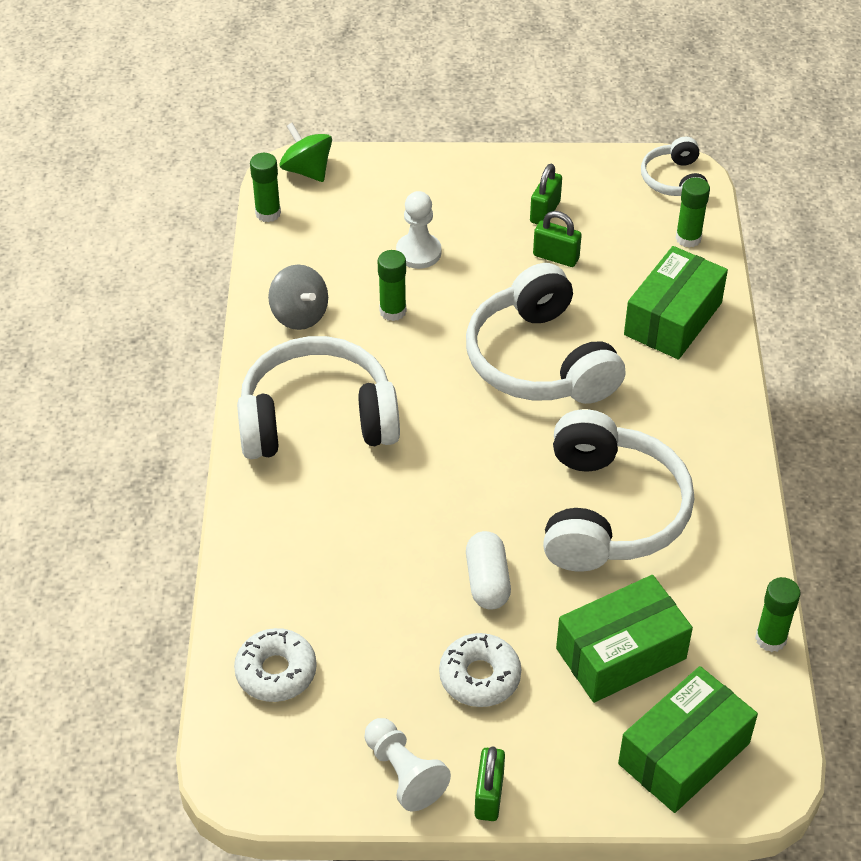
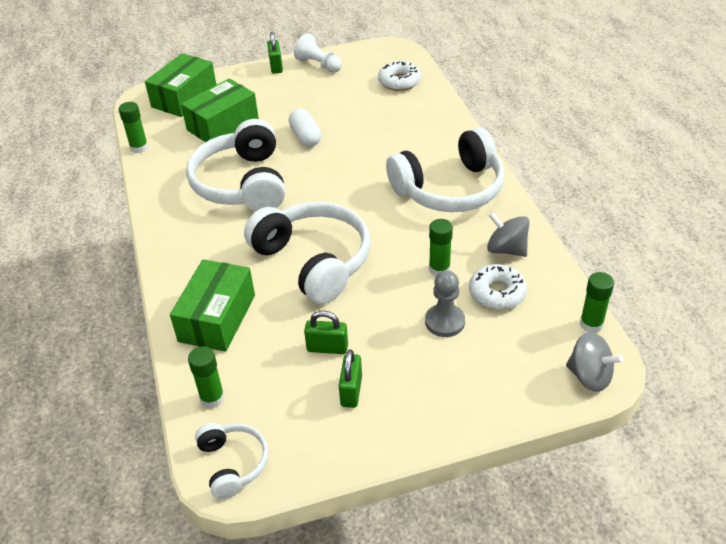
camera: 165 degrees right, 5 degrees down
(307, 170) = (589, 376): green spinning top -> grey spinning top
(418, 252) = (444, 322): white pawn -> grey pawn
(479, 677) = (295, 101): white donut -> white donut (497, 293)

